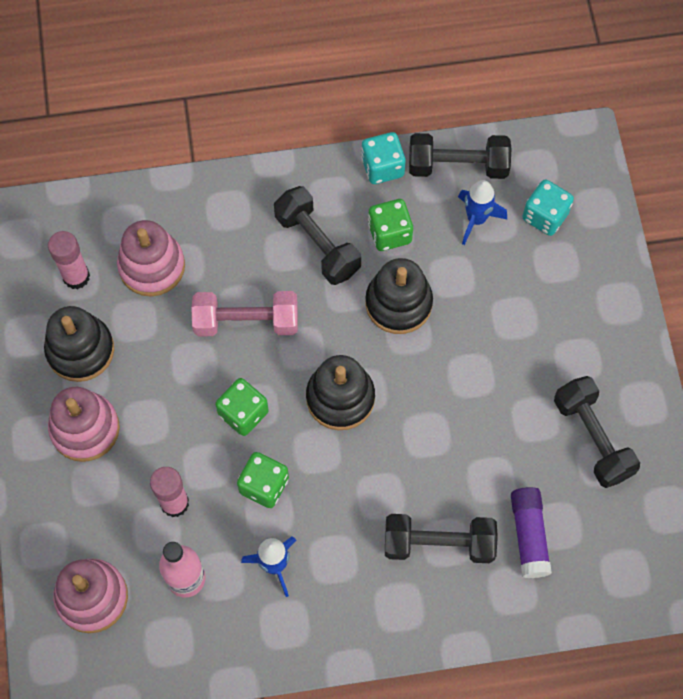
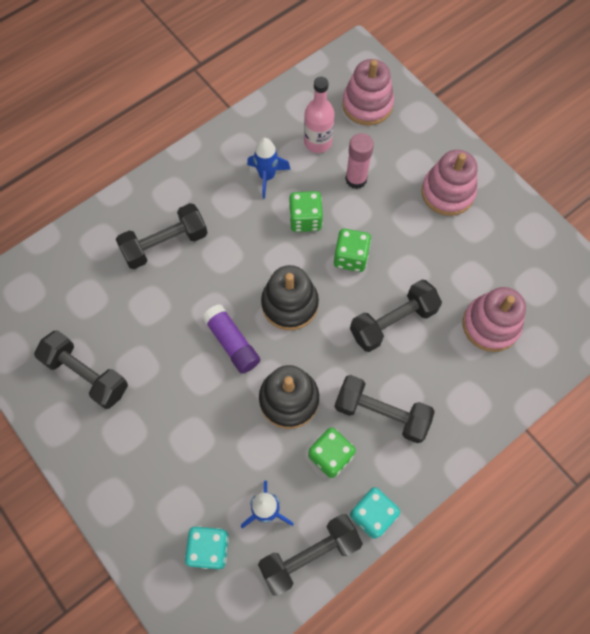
camera: 150 degrees right, 0 degrees up
(76, 277) = (536, 287): pink glue stick -> none
(80, 350) = (491, 239): black stacking toy -> none
(246, 322) = (393, 322): pink dumbbell -> black dumbbell
(529, 535) = (104, 281): purple glue stick -> purple glue stick (232, 343)

